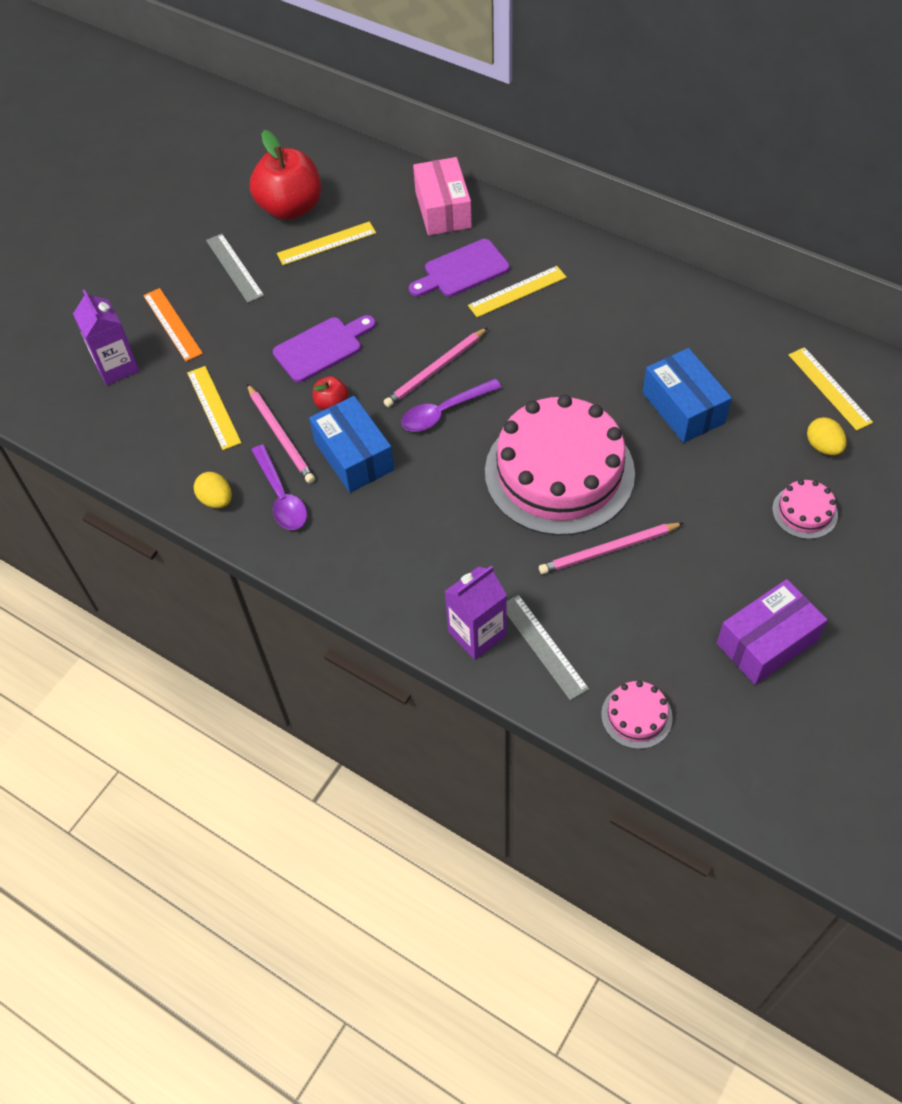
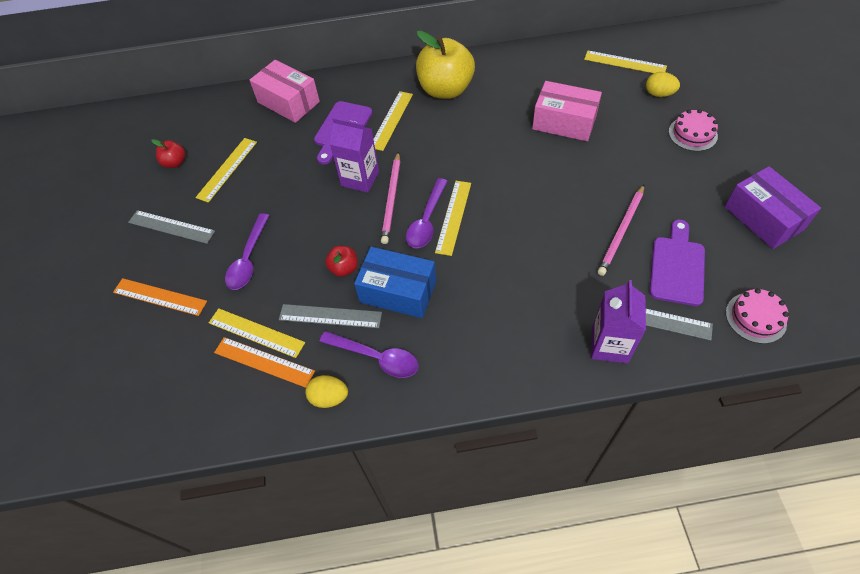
camera: 40 degrees left, 0 degrees up
(117, 367) = (142, 359): purple carton -> purple carton (360, 179)
(197, 435) = (264, 362): none -> orange ruler
(266, 340) = (248, 259): none -> purple spoon
(281, 436) = (330, 316): pink pencil -> grey ruler
(290, 208) = (175, 163): red apple -> red apple, size x0.46
(322, 348) = (296, 237): purple cutting board -> purple cutting board (677, 267)
(471, 425) = (453, 217): none -> yellow ruler
(559, 472) = (539, 207): pink cake -> none
(604, 293) = (445, 89): none -> yellow apple
(683, 407) = (564, 122): blue box -> pink box
(766, 642) = (763, 218): purple box -> purple box turned 45 degrees counterclockwise

